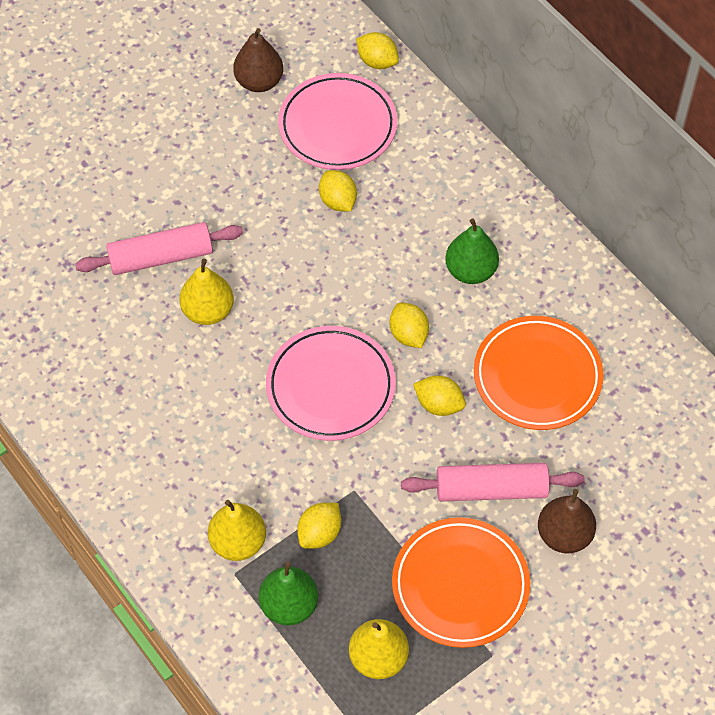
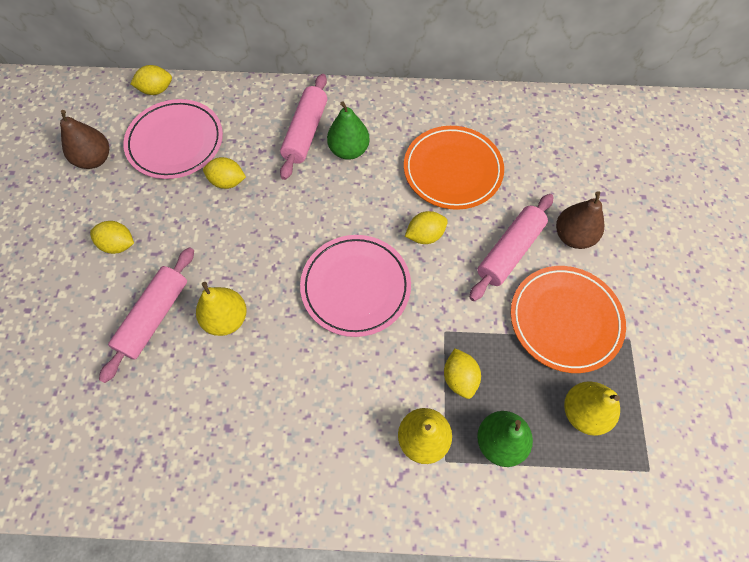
camera: 50 degrees left, 5 degrees up
(408, 334) = (360, 215): yellow lemon -> yellow lemon (118, 245)
(454, 219) = (305, 132): none -> pink rolling pin

